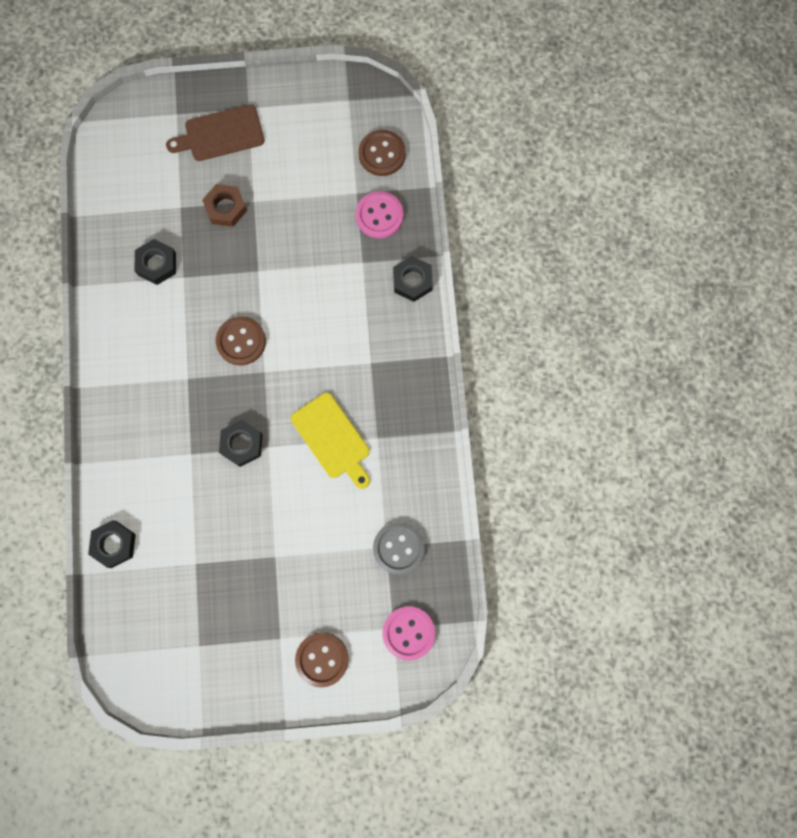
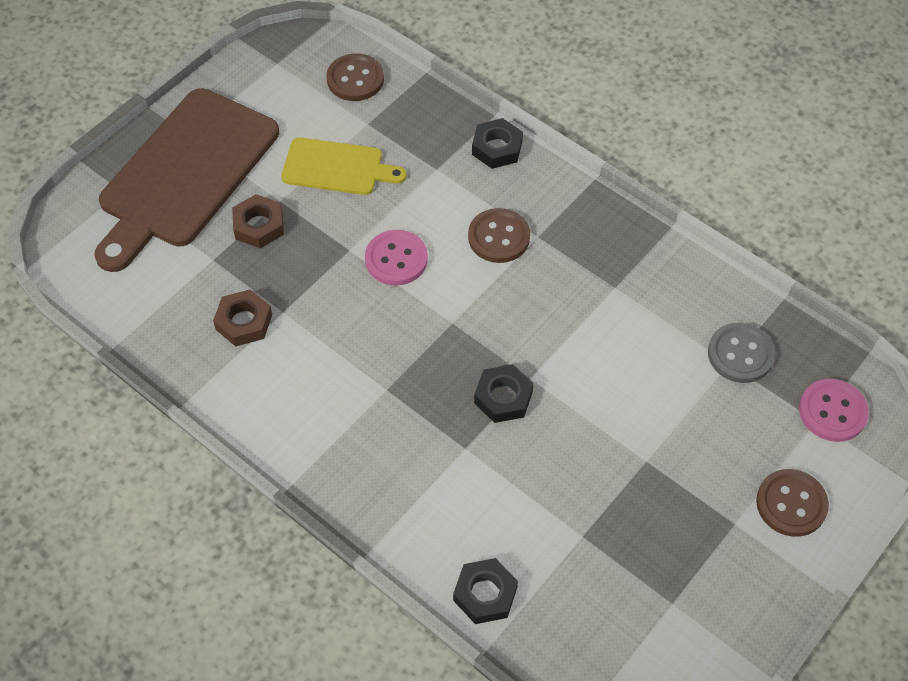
camera: 45 degrees left, 20 degrees down
(157, 264) = (244, 322): black nut -> brown nut
(220, 134) = (185, 174): brown cutting board -> brown cutting board, size x1.89
(241, 341) = (401, 317): brown button -> brown button (499, 237)
(333, 438) = (578, 321): yellow cutting board -> yellow cutting board (337, 167)
(379, 216) = (409, 124): pink button -> pink button (396, 259)

